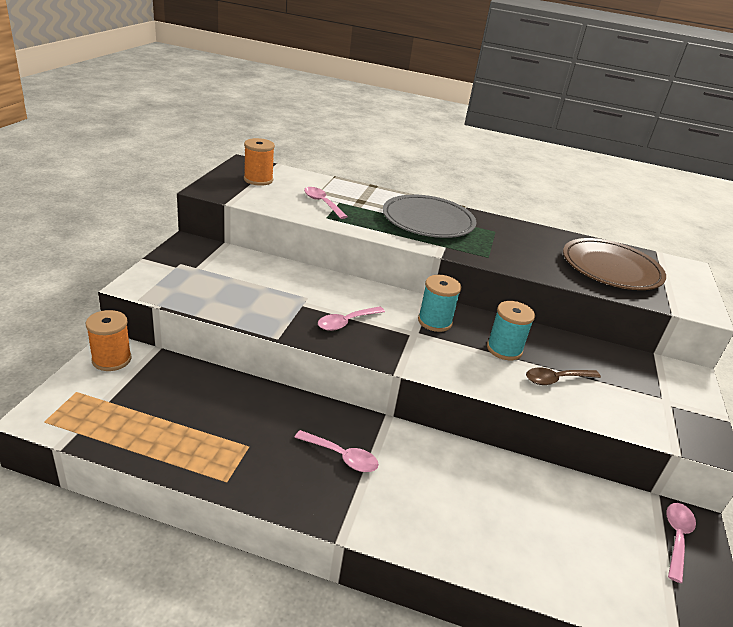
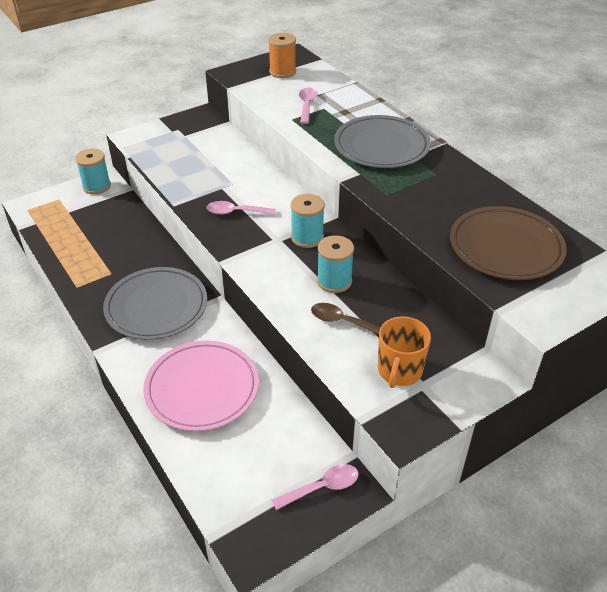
camera: 45 degrees right, 10 degrees up
(111, 359) = (96, 186): orange spool -> turquoise spool
(342, 456) = (156, 306): pink spoon -> grey plate
(486, 513) = (202, 388): none -> pink plate
(641, 398) = (399, 371): none -> orange mug

